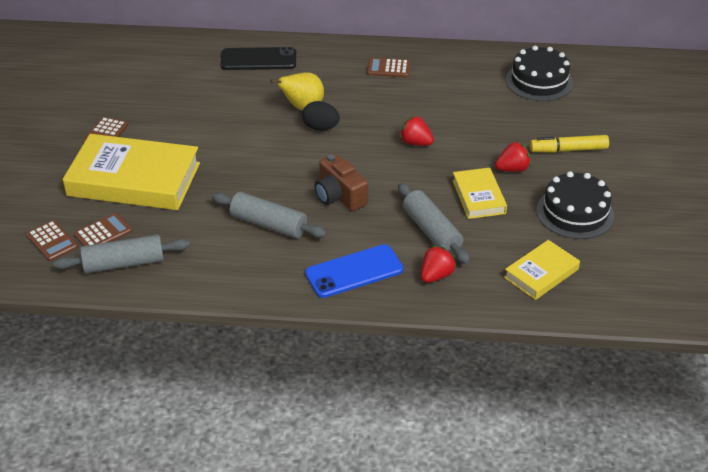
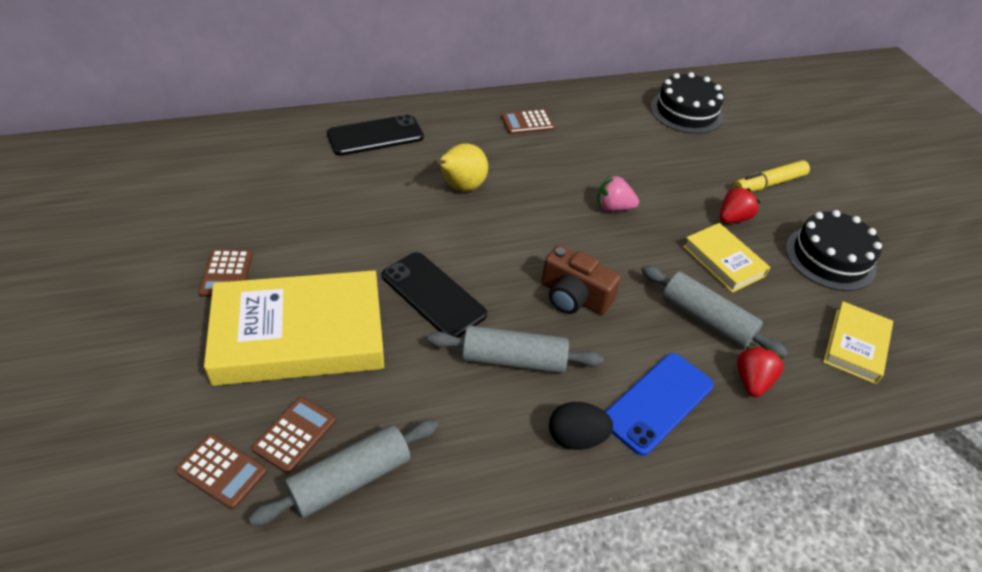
camera: 25 degrees left, 5 degrees up
(237, 174) = (433, 295): none -> black phone
(321, 128) = (497, 209): black egg -> black egg (576, 438)
(415, 143) = (613, 207): red strawberry -> pink strawberry

